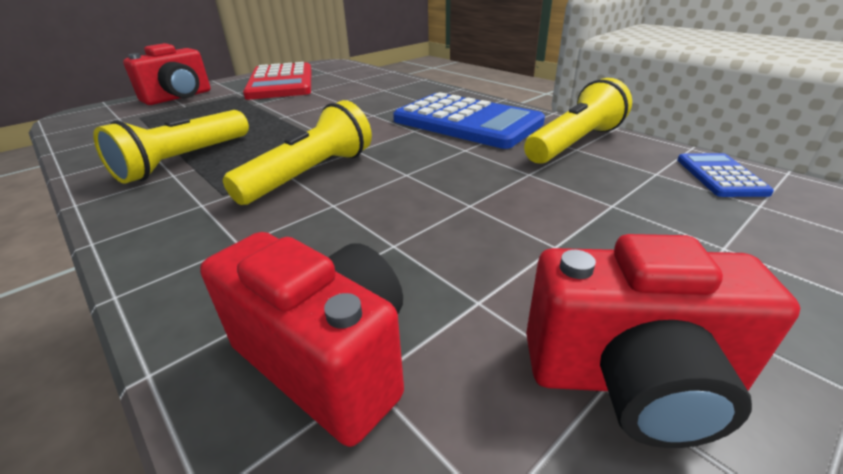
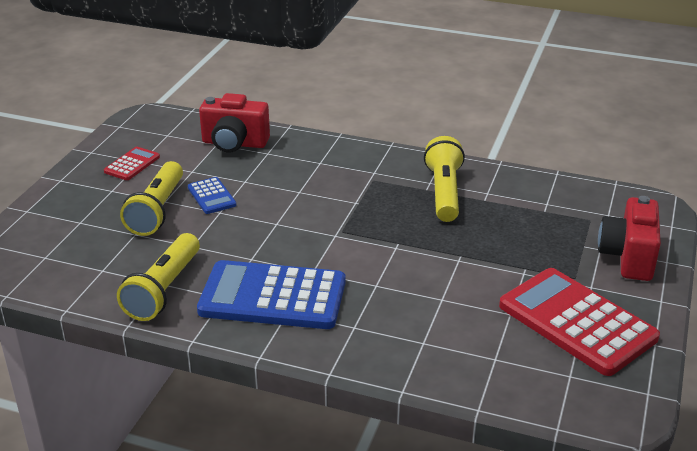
camera: 150 degrees right, 0 degrees up
(310, 174) = (339, 206): yellow flashlight -> yellow flashlight (157, 210)
(631, 380) = (132, 164): red camera -> red calculator
(720, 176) = (57, 278): blue calculator -> blue calculator (211, 196)

